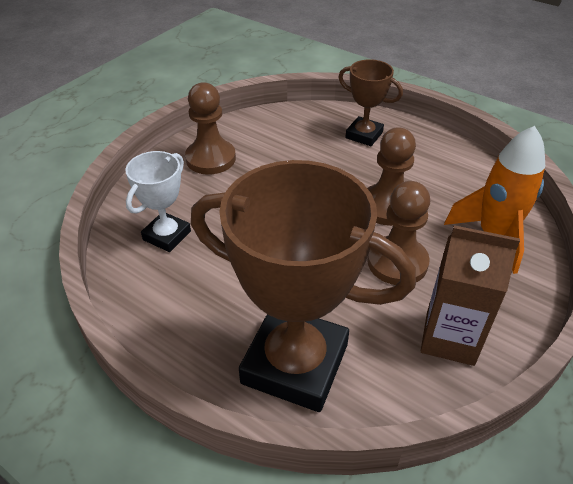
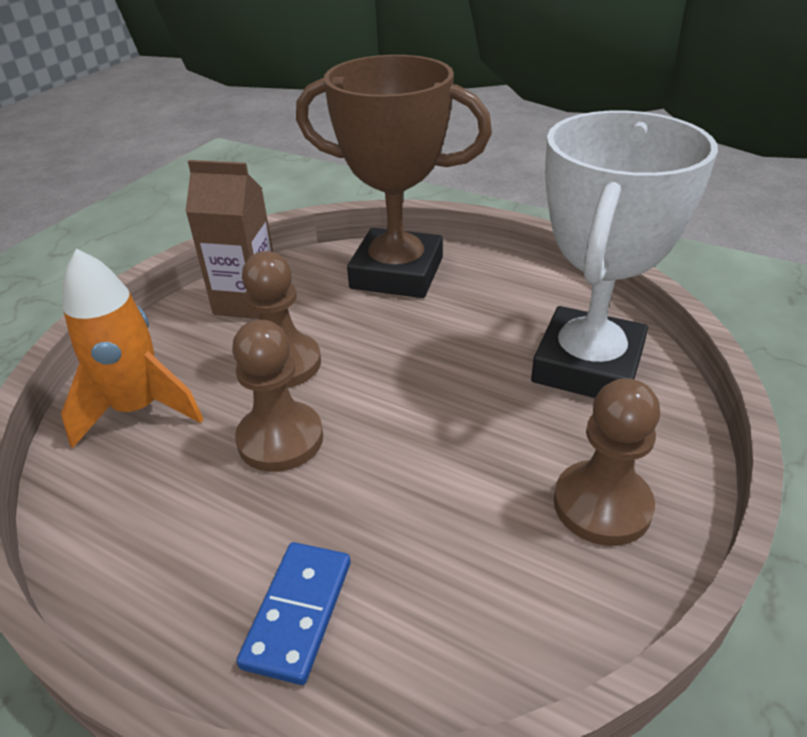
camera: 175 degrees right, 5 degrees down
(167, 235) = (587, 365): white trophy -> white trophy, size x1.98
(364, 135) = (298, 613): brown trophy -> blue domino

